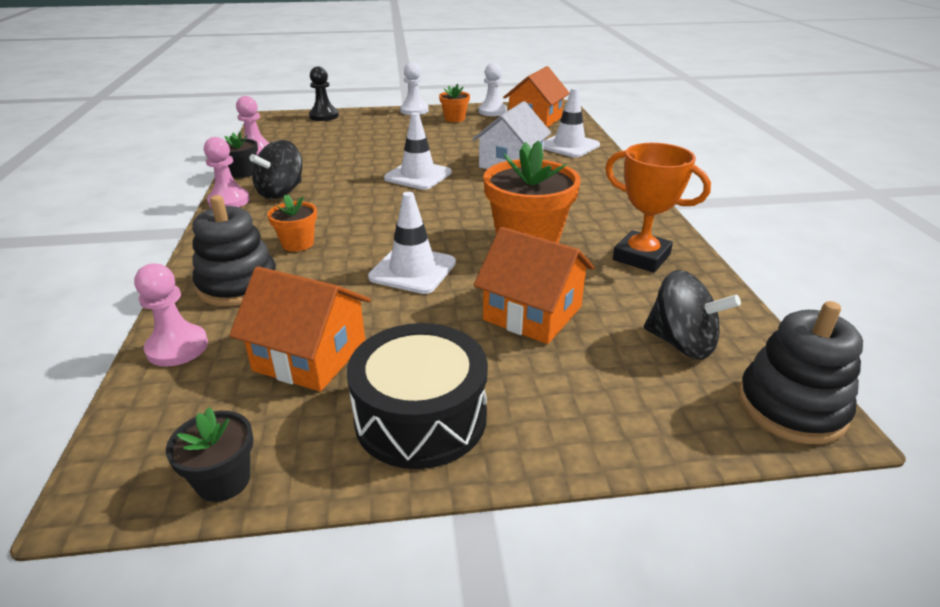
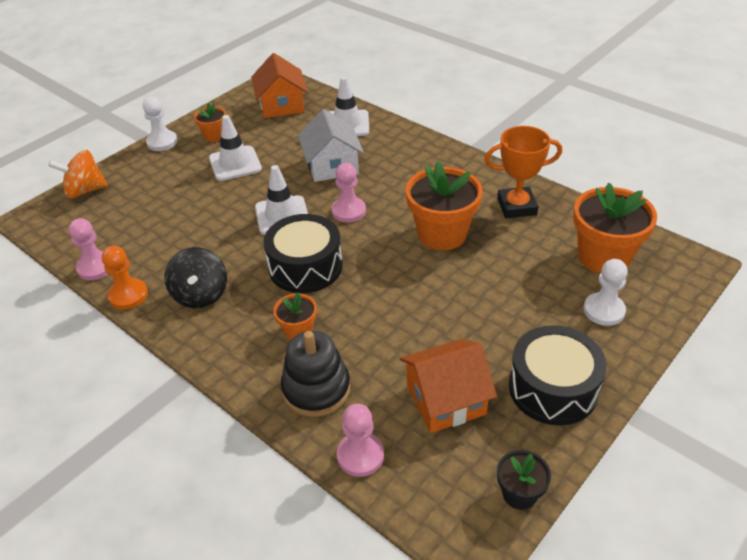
camera: 40 degrees left, 10 degrees up
(229, 201) = (172, 329): pink pawn -> pink pawn (348, 211)
(243, 172) = (128, 295): black flower pot -> orange pawn
(324, 116) = (85, 191): black pawn -> orange spinning top
(377, 210) = (305, 267): none -> black drum
(412, 270) = (408, 301): white traffic cone -> white traffic cone (235, 164)
(492, 111) = (233, 111): white pawn -> white pawn (604, 310)
(532, 313) = (515, 286): orange house -> none
(681, 343) = (604, 257): black spinning top -> orange flower pot
(791, 407) = (682, 264): black stacking toy -> none

